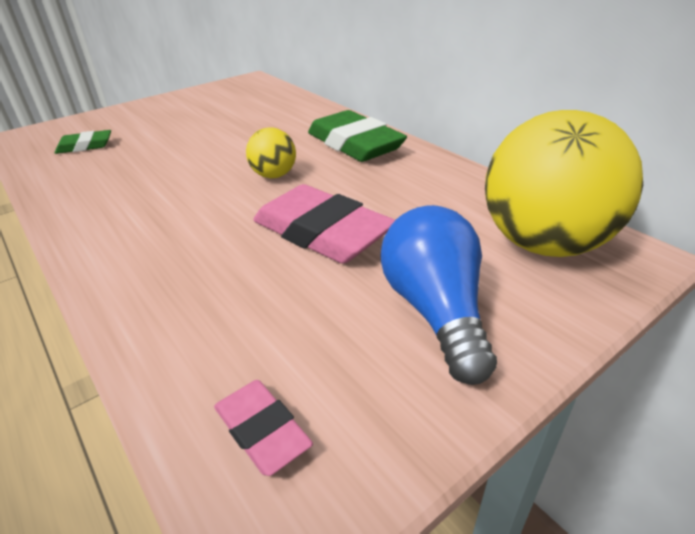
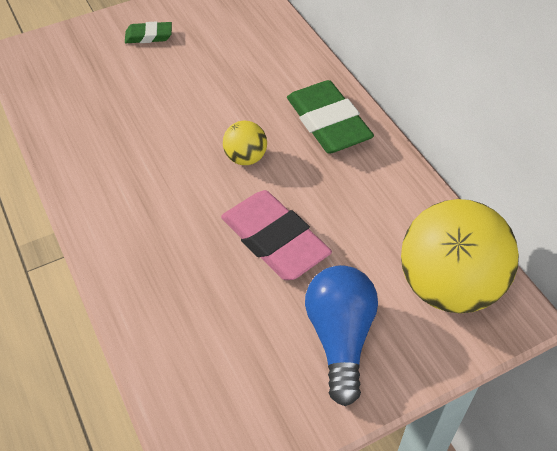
camera: 10 degrees right, 15 degrees up
(85, 146) = (77, 81): green eraser -> green eraser (149, 36)
(262, 430) = (206, 408): pink eraser -> none

